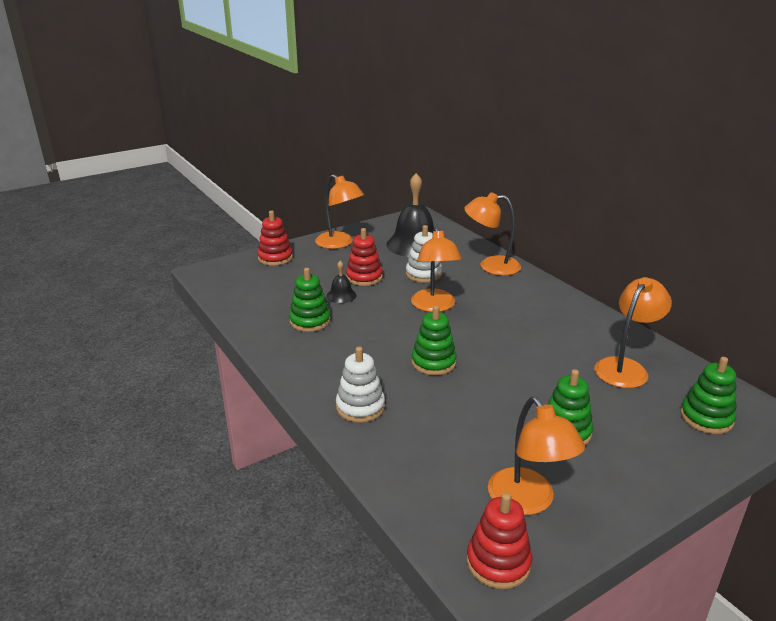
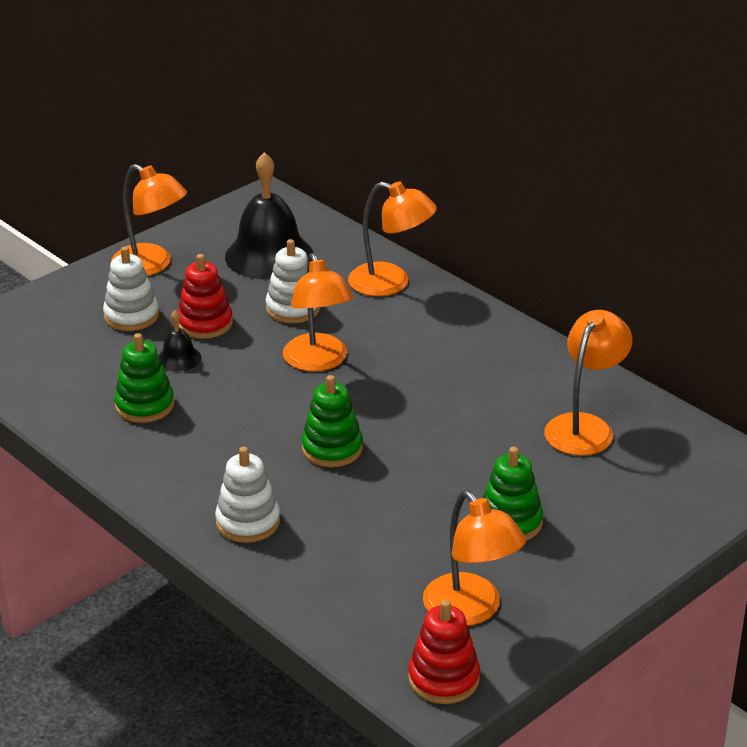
camera: 10 degrees left, 5 degrees up
(275, 258) = (58, 303): red stacking toy -> none
(318, 269) = (131, 316): none -> white stacking toy
(491, 266) = (391, 283): orange lamp -> orange lamp turned 150 degrees counterclockwise
(706, 418) = (681, 483): green stacking toy -> none

